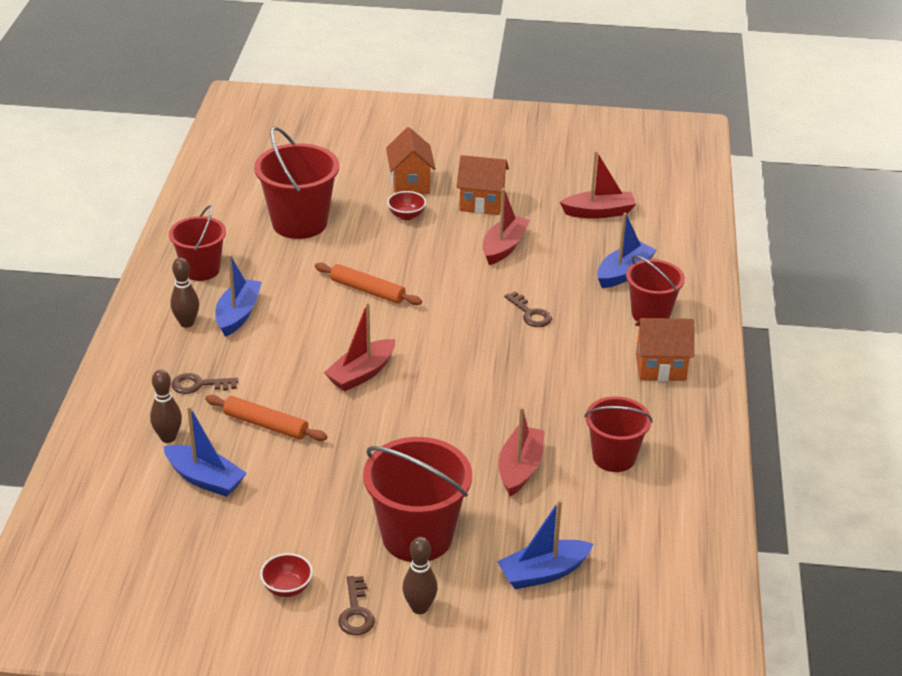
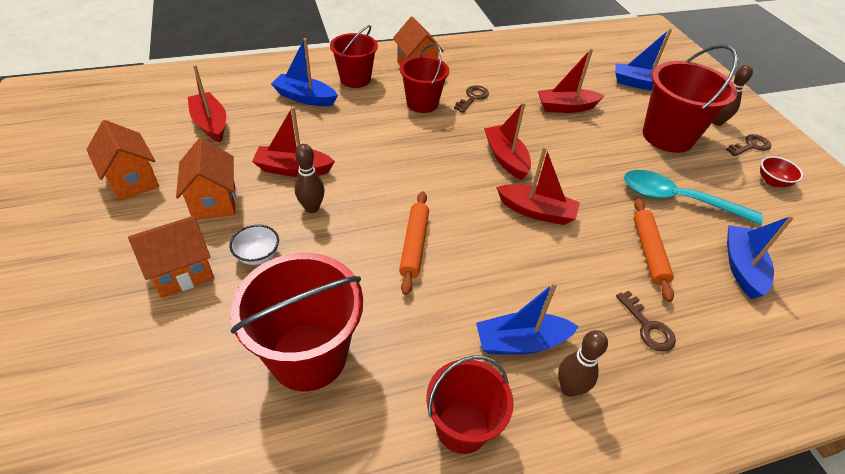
camera: 115 degrees left, 10 degrees up
(168, 438) = (729, 317): brown bowling pin -> brown bowling pin (312, 208)
(313, 483) = (677, 200): none -> turquoise spoon
(406, 216) = (258, 255): red bowl -> white bowl
(449, 381) = (506, 158): none -> red boat
(530, 170) = (133, 181): none -> orange house
(530, 313) = (389, 134): brown key -> brown key (472, 98)
(543, 573) = (639, 84): blue boat -> blue boat turned 150 degrees clockwise
(614, 457) = (521, 74): red bucket -> red bucket (422, 103)

